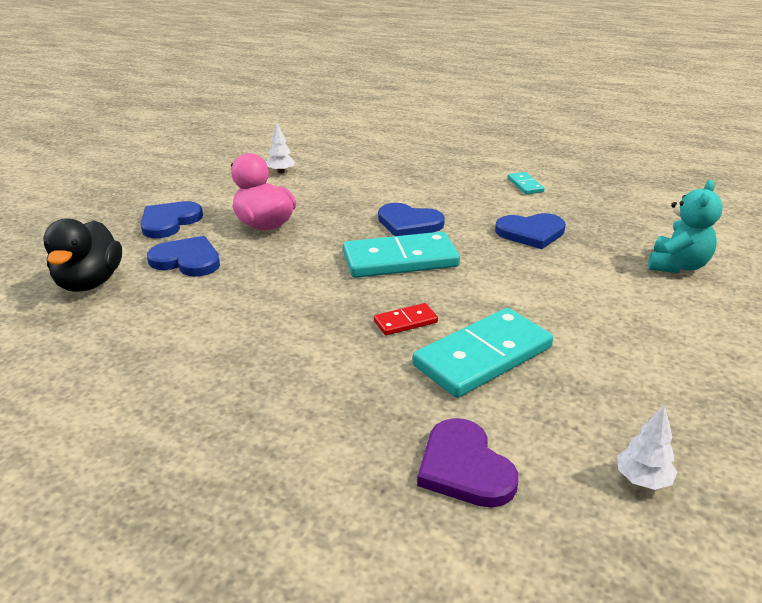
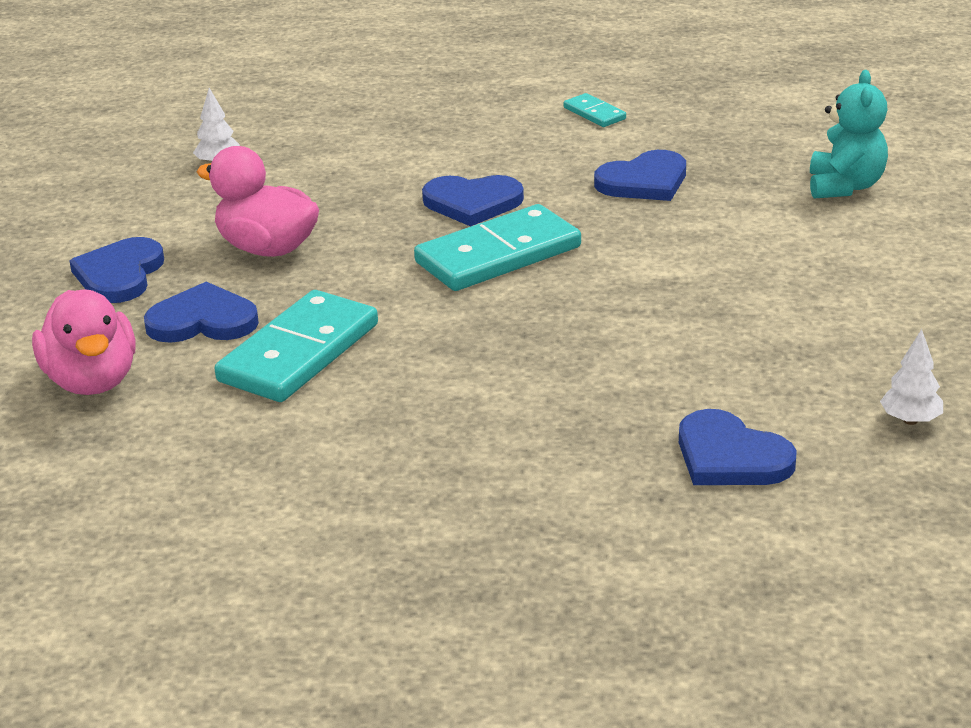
camera: 20 degrees left, 0 degrees up
(90, 282) = (92, 381): black duck -> pink duck
(405, 322) = (562, 328): red domino -> none
(464, 467) = (730, 456): purple heart -> blue heart
(483, 357) = (680, 345): turquoise domino -> turquoise domino (299, 353)

